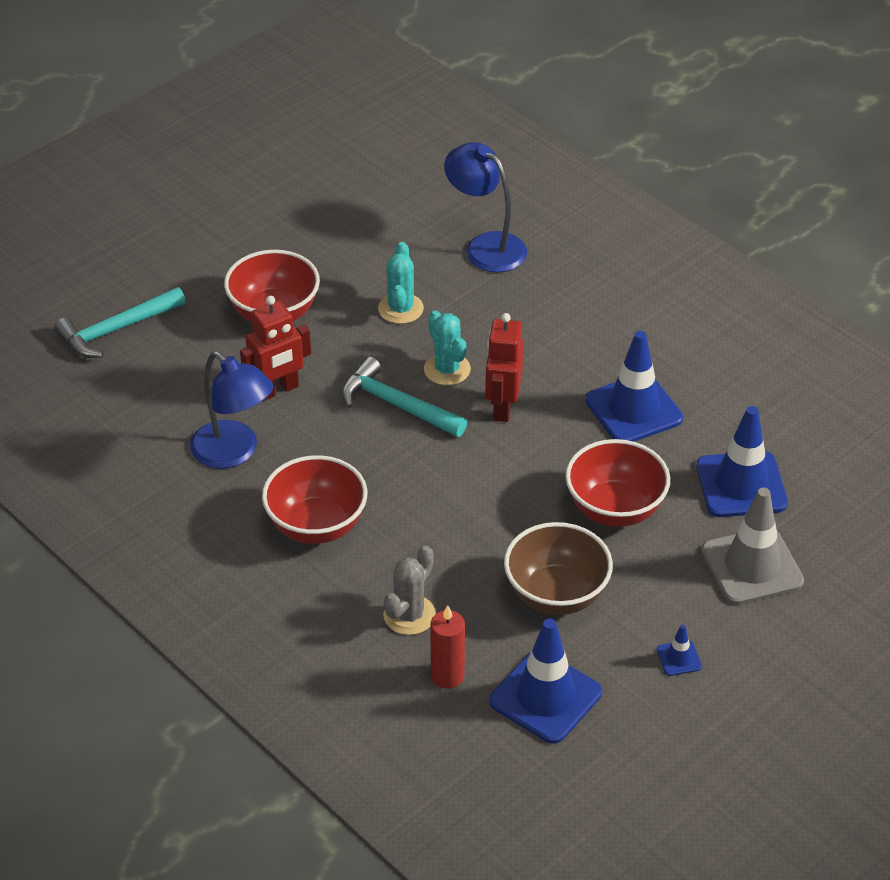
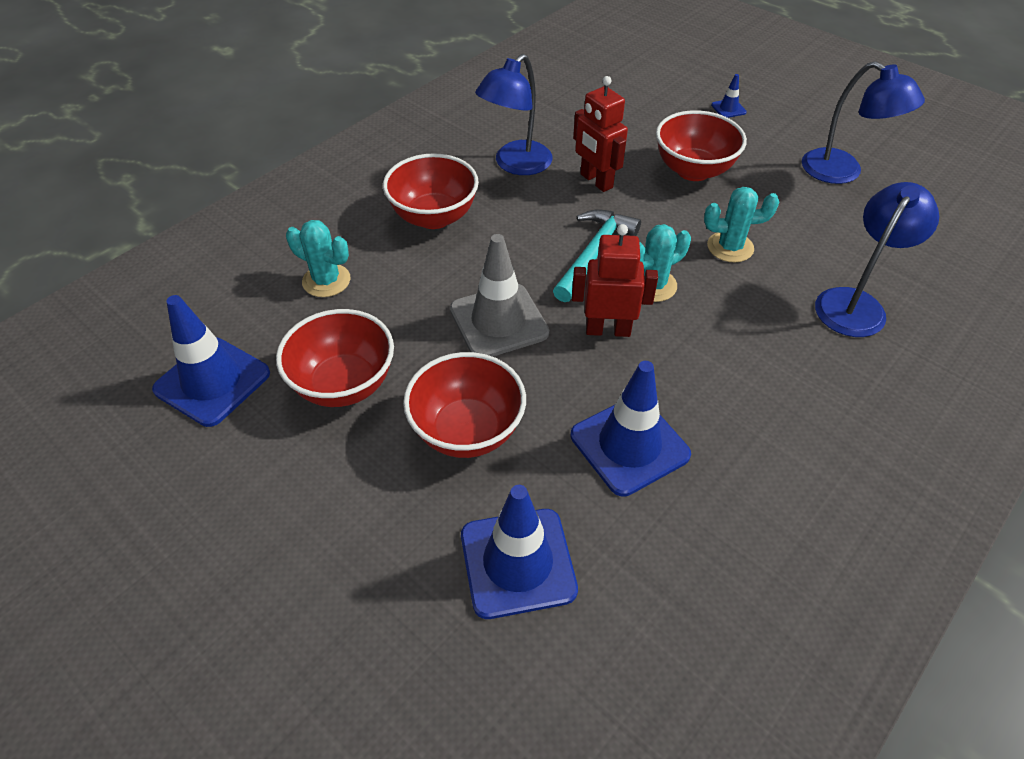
camera: 85 degrees right, 5 degrees up
(116, 330) = (644, 94): turquoise hammer -> none
(299, 210) = (842, 172): none -> blue lamp
(409, 615) = (326, 281): grey cactus -> turquoise cactus
(447, 676) = (251, 310): red candle -> none
(556, 595) = (344, 384): brown bowl -> red bowl
(679, 658) = (244, 495): blue traffic cone -> blue traffic cone (728, 109)
(752, 566) = (379, 574): grey traffic cone -> grey traffic cone (499, 321)

